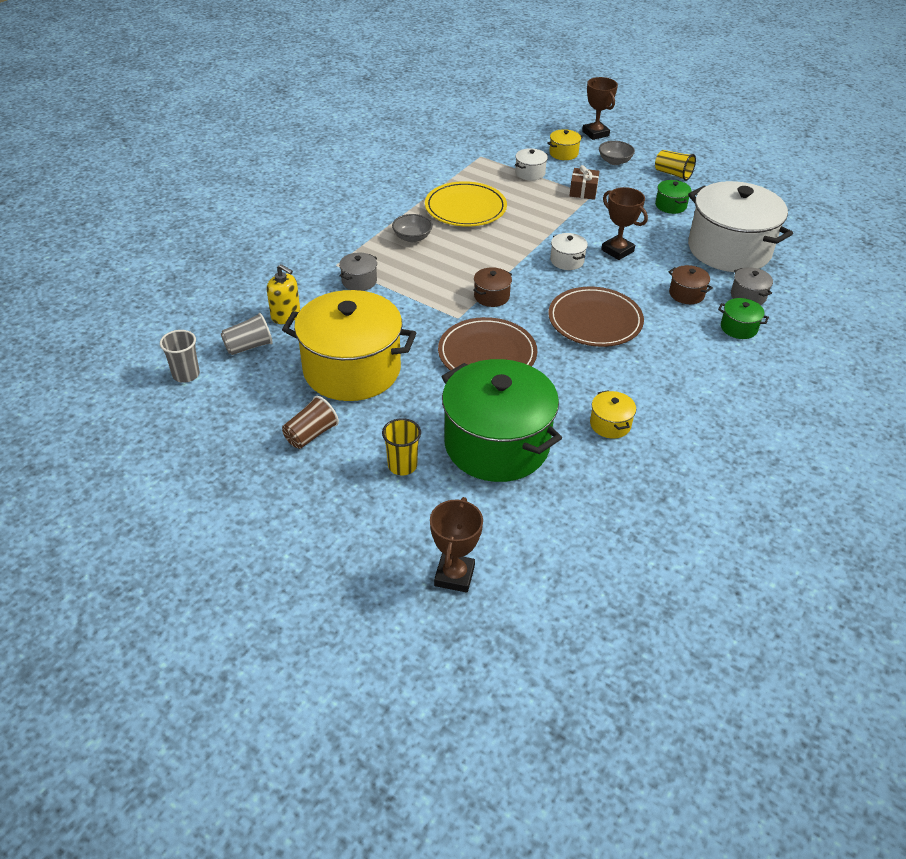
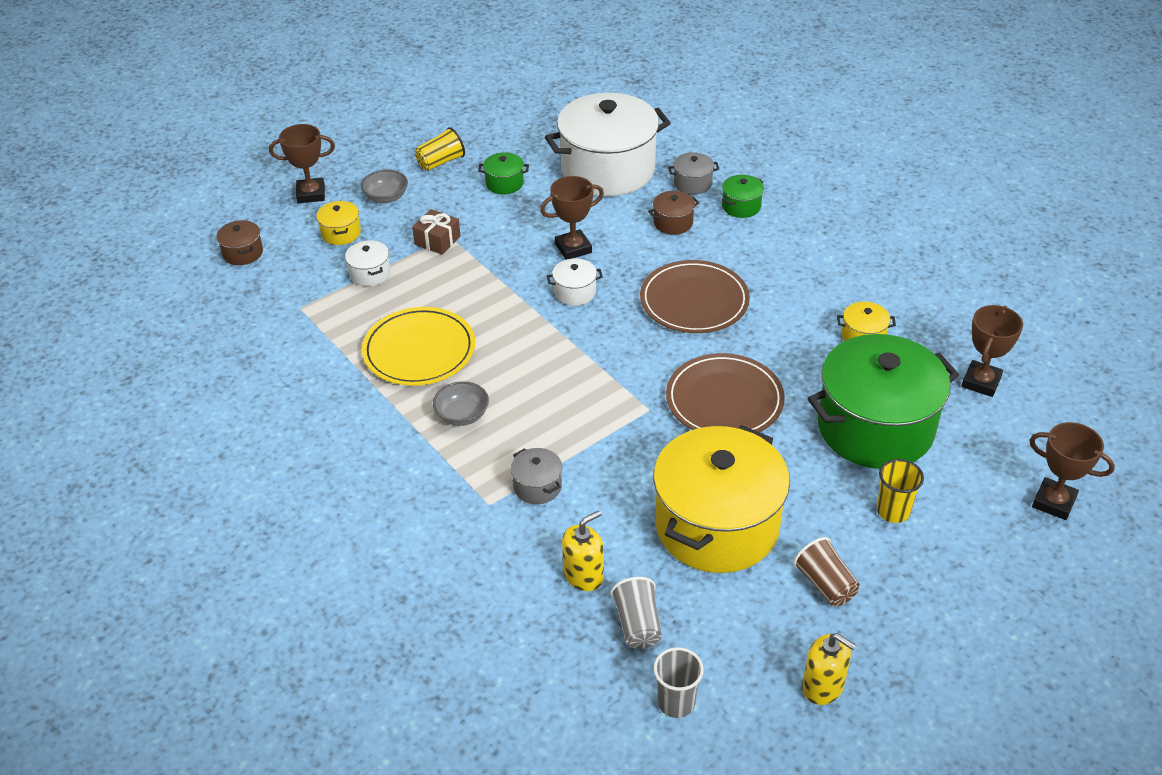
camera: 70 degrees left, 0 degrees up
(212, 445) = (823, 686): none -> yellow soap dispenser
(491, 296) = (619, 371): brown pot -> brown pot (243, 253)
(593, 511) = (981, 382): none -> brown trophy

